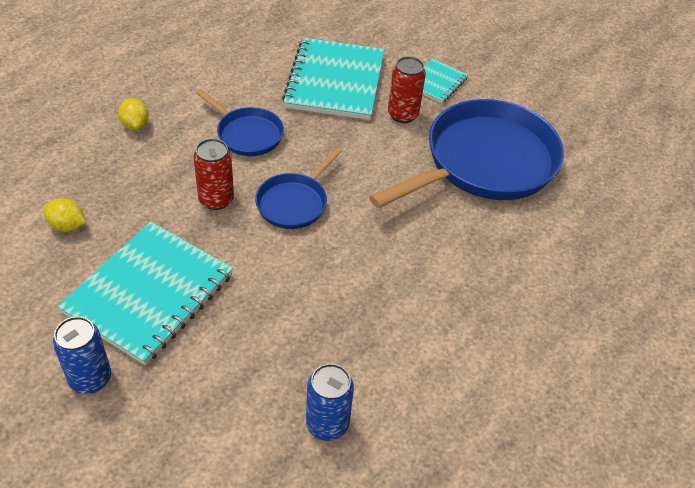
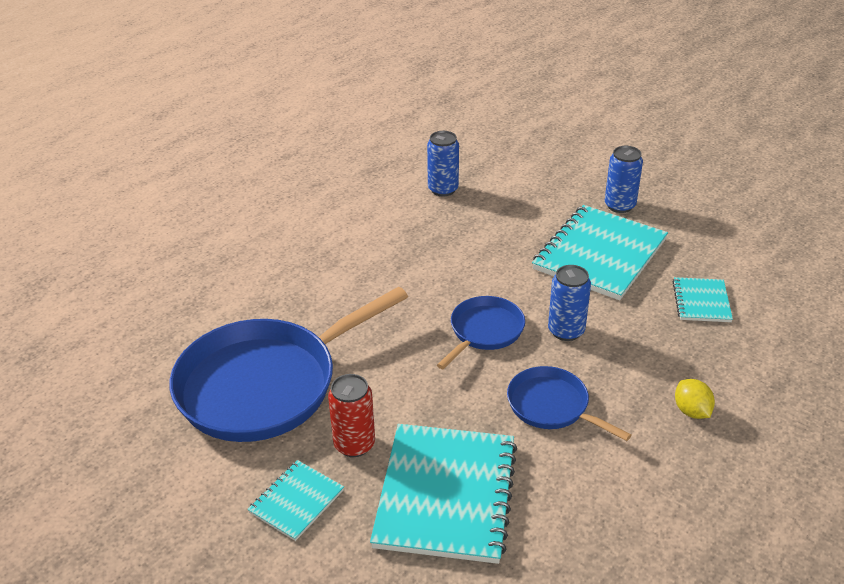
camera: 175 degrees left, 10 degrees down
(67, 226) = (701, 301): yellow lemon -> turquoise notebook
(216, 199) = (566, 331): red can -> blue can

